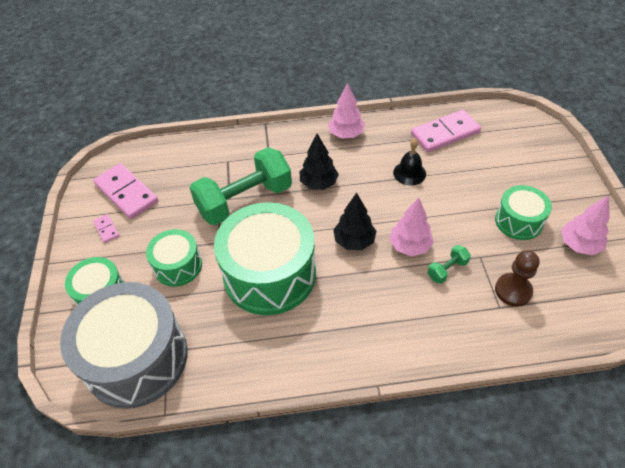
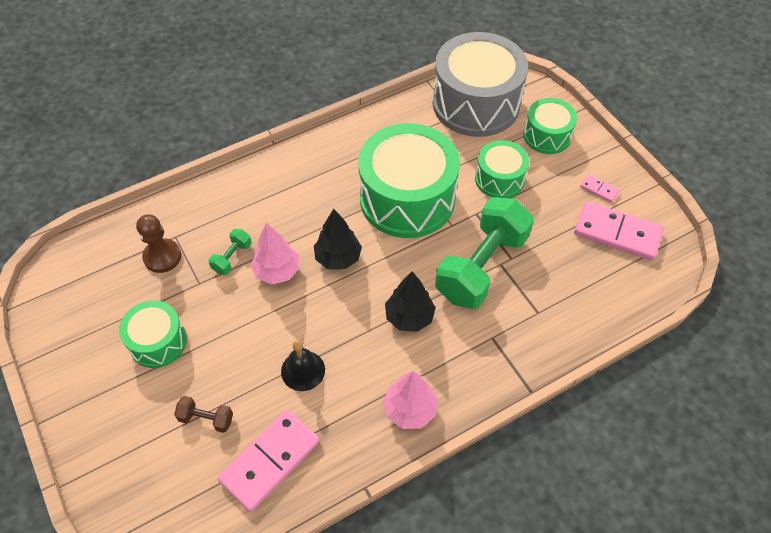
camera: 155 degrees right, 5 degrees up
(484, 164) = (206, 418): none -> brown dumbbell
(579, 245) = (88, 332): pink tree -> none

